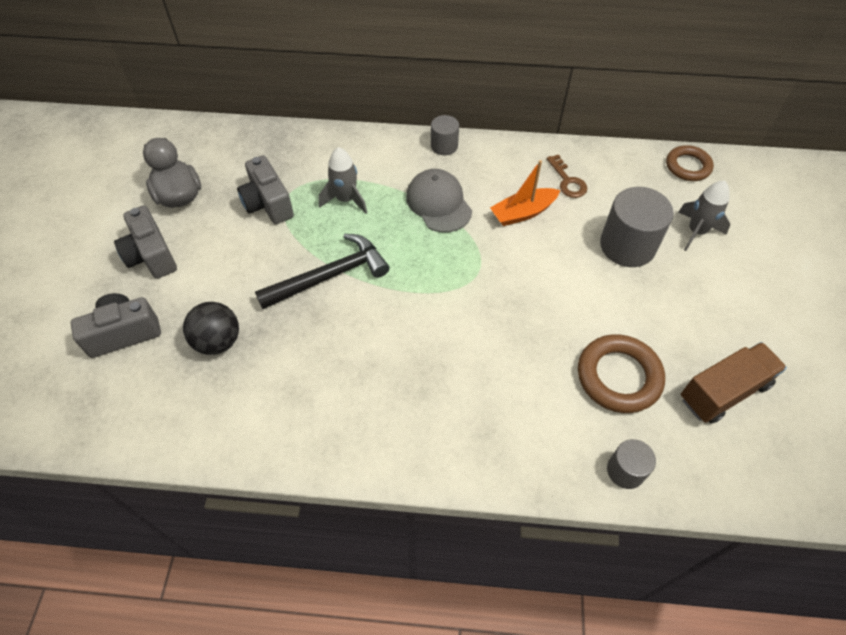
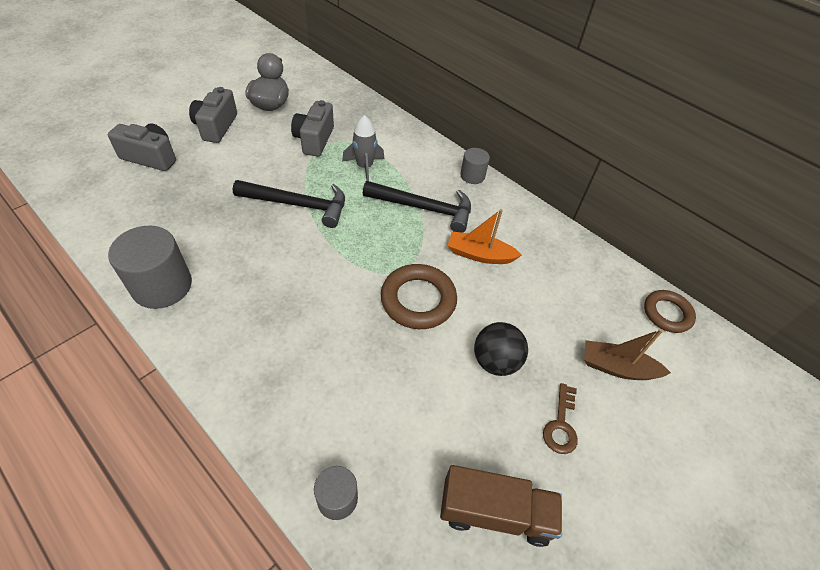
camera: 35 degrees right, 5 degrees down
(218, 341) = (190, 196): black ball -> black ball (495, 361)
(438, 203) = (424, 208): grey cap -> black hammer
(567, 181) = (542, 256): brown key -> brown key (561, 424)
(618, 376) = (416, 424): brown ring -> brown ring (418, 300)
(627, 246) = (539, 335): grey cylinder -> grey cylinder (162, 286)
(696, 231) = (617, 367): grey rocket -> brown boat

